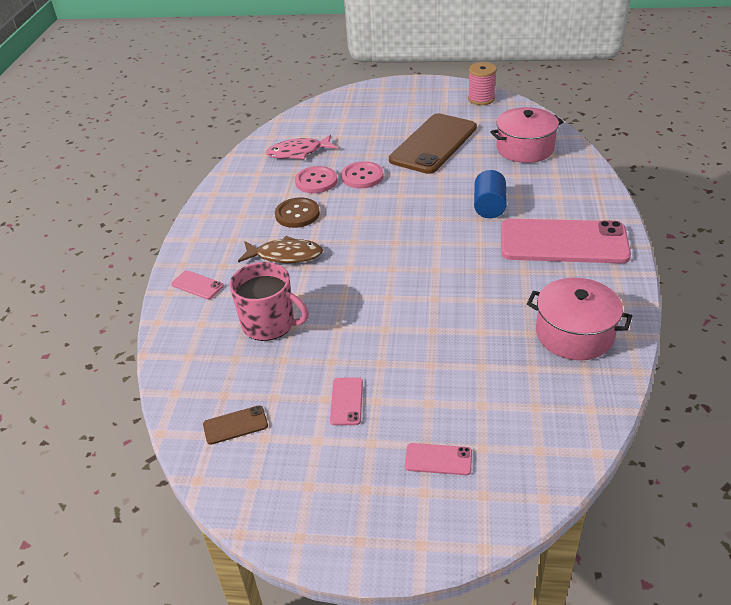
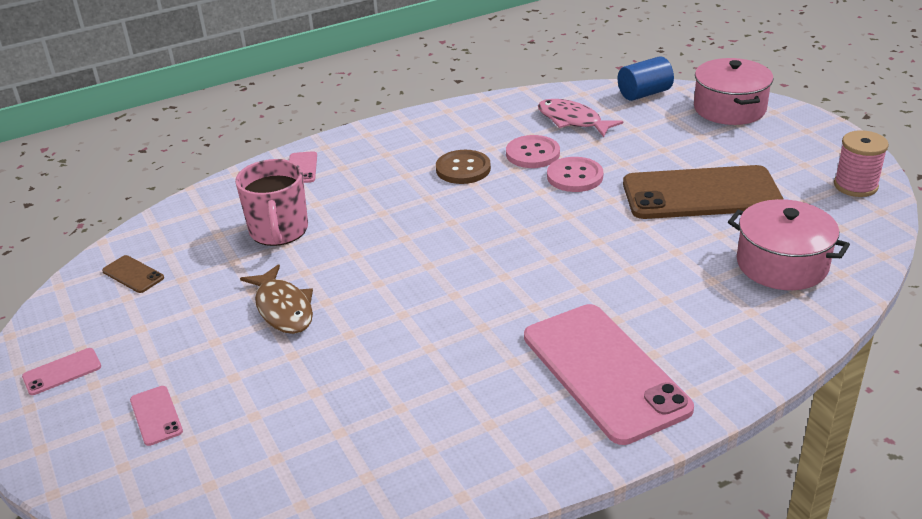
camera: 55 degrees right, 5 degrees down
(285, 255) = (389, 193): brown fish -> brown fish (283, 308)
(347, 401) = (202, 323): pink phone -> pink phone (62, 372)
(489, 207) = (616, 285): blue cylinder -> blue cylinder (644, 93)
(574, 334) = (426, 445): pink pot -> pink pot (729, 108)

